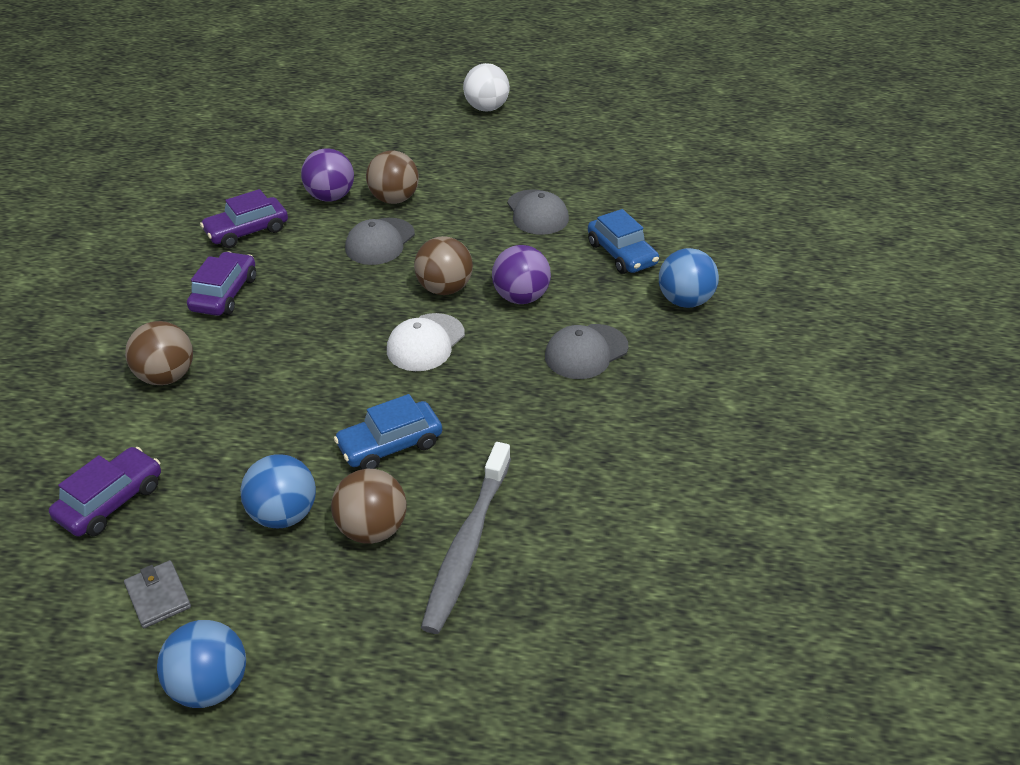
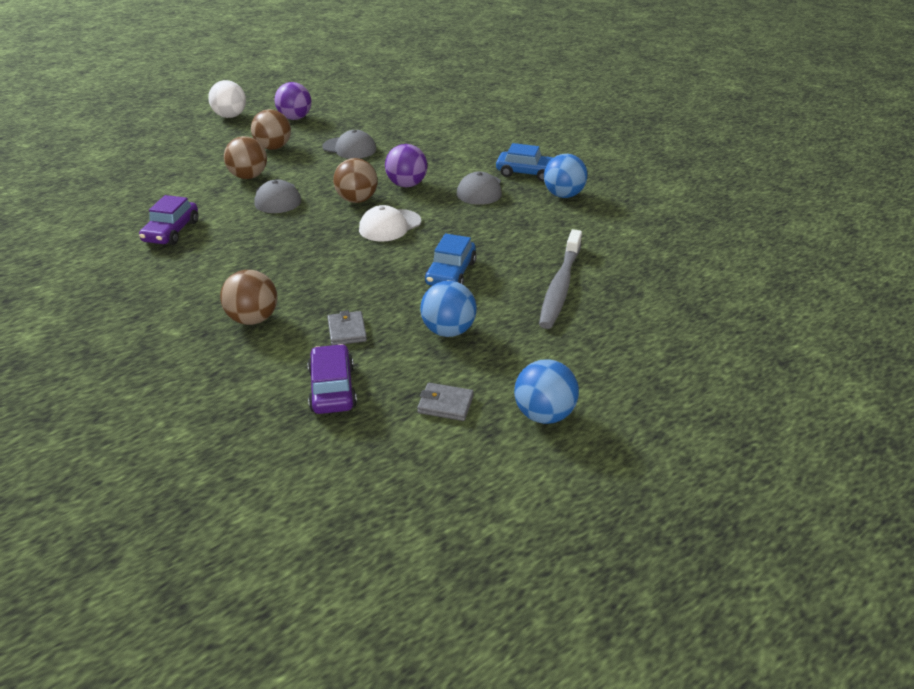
camera: 45 degrees left, 5 degrees down
(210, 446) = (347, 331): none -> grey wallet
(224, 294) = (216, 265): purple car -> none
(330, 197) = (201, 192): purple ball -> purple ball (295, 118)
(372, 529) = (505, 308): brown ball -> brown ball (273, 148)
(425, 343) = (390, 226): white cap -> white cap turned 60 degrees clockwise
(468, 544) = (560, 286): grey toothbrush -> grey toothbrush turned 45 degrees clockwise
(621, 254) = (426, 146): blue car -> blue car (527, 173)
(685, 301) = (490, 150): blue ball -> blue ball (563, 195)

